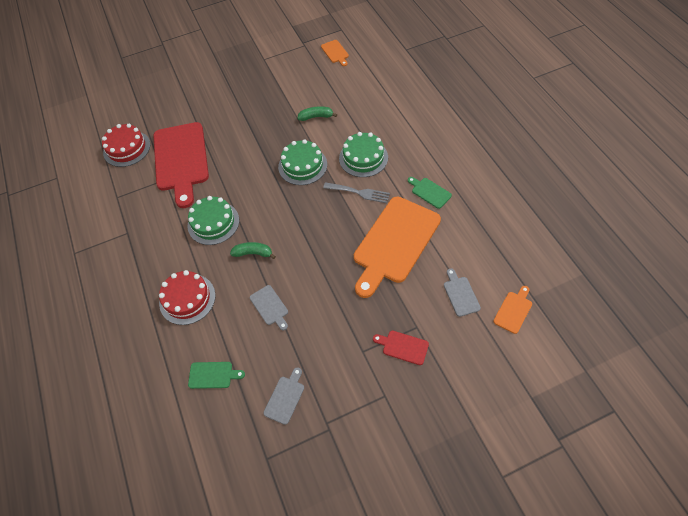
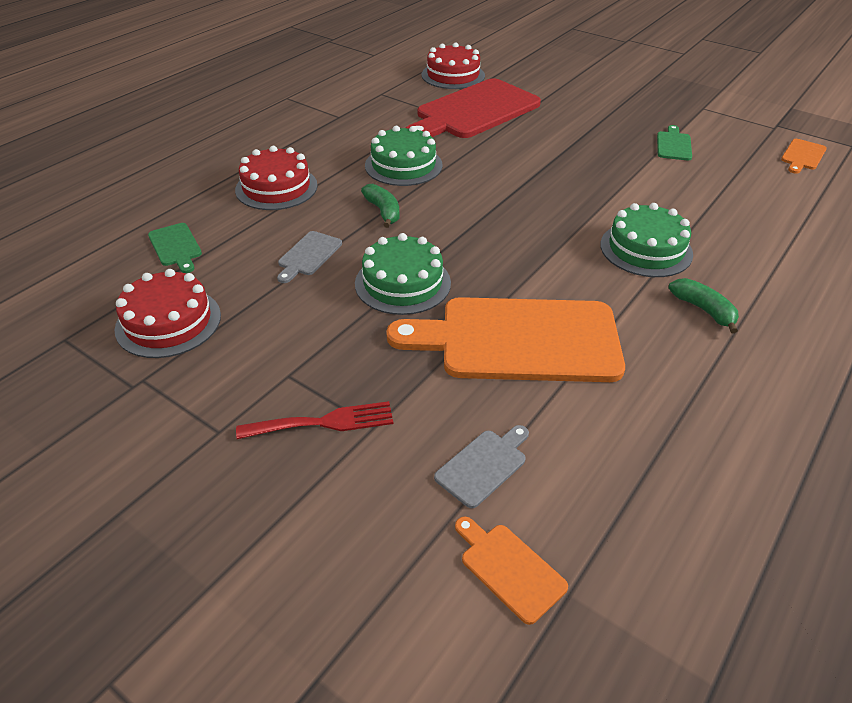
camera: 55 degrees right, 15 degrees down
(285, 398) = (168, 322): grey cutting board -> red cake
(302, 165) = (567, 200): green cake -> green cake (402, 283)
(316, 117) = (665, 181): green banana -> green banana (703, 310)
(359, 193) = (577, 268): grey fork -> none
(403, 347) = (324, 422): red cutting board -> red fork
(429, 192) = (662, 346): green cutting board -> green cutting board (674, 145)
(513, 310) = (509, 569): orange cutting board -> orange cutting board turned 135 degrees counterclockwise

